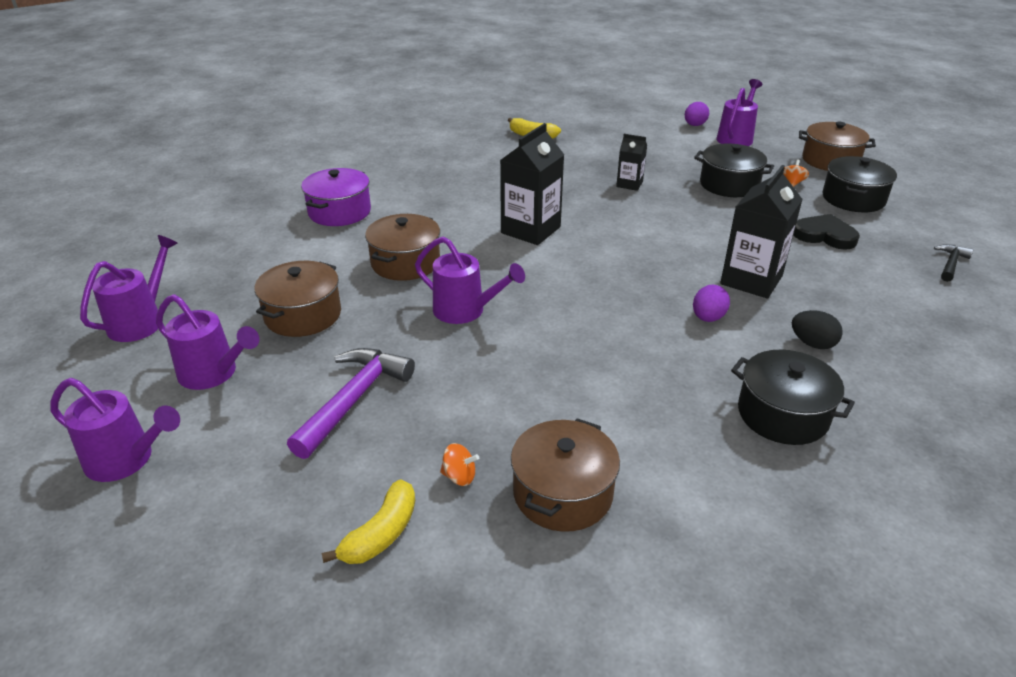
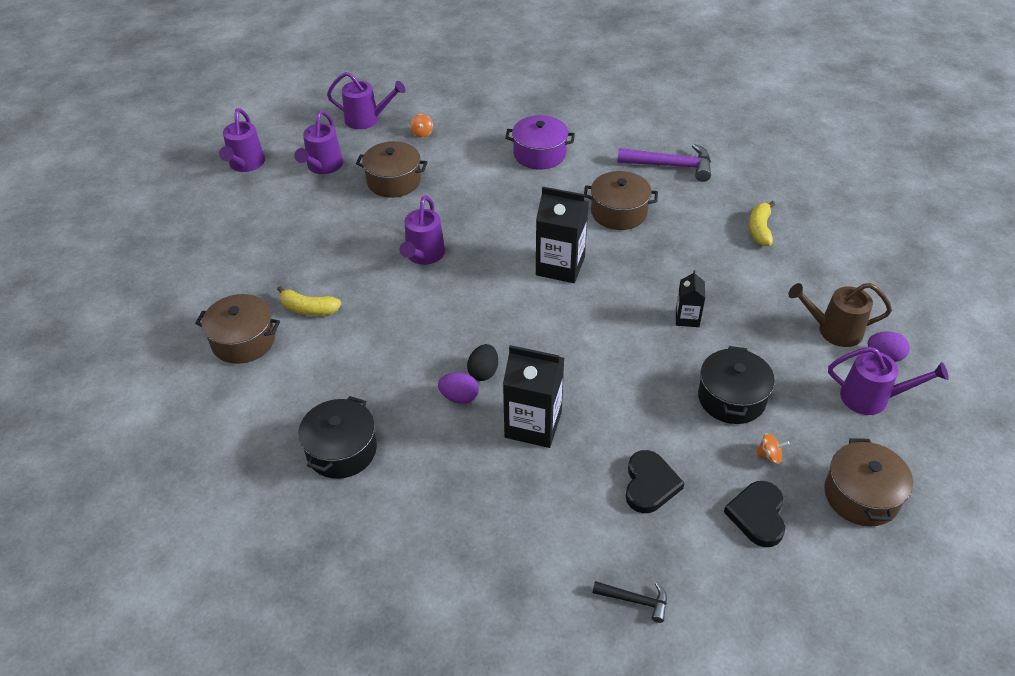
camera: 75 degrees right, 10 degrees up
(354, 399) = (312, 230): purple hammer -> purple hammer (671, 166)
(381, 533) = (204, 273): yellow banana -> yellow banana (308, 309)
(405, 263) = (478, 209): brown pot -> brown pot (619, 212)
(459, 476) = (251, 292): orange spinning top -> orange spinning top (422, 133)
(663, 135) = (833, 330): none -> brown watering can
(812, 343) = (442, 470): black egg -> black egg (483, 372)
(853, 199) = (757, 515): black pot -> black heart

